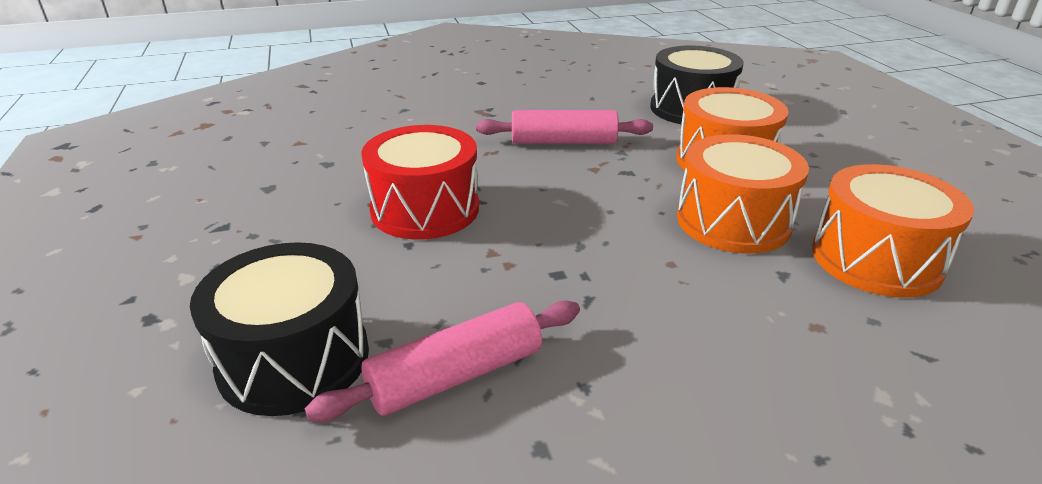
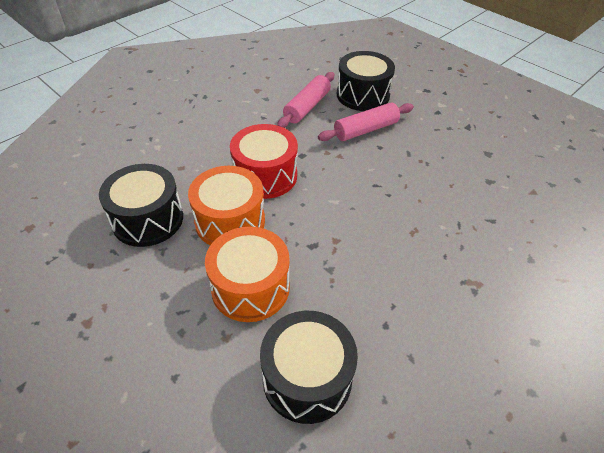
camera: 150 degrees right, 15 degrees up
(425, 209) = (396, 168): red drum -> red drum (265, 175)
(563, 142) = (378, 264): pink rolling pin -> pink rolling pin (366, 130)
(876, 259) = (148, 219): orange drum -> black drum

